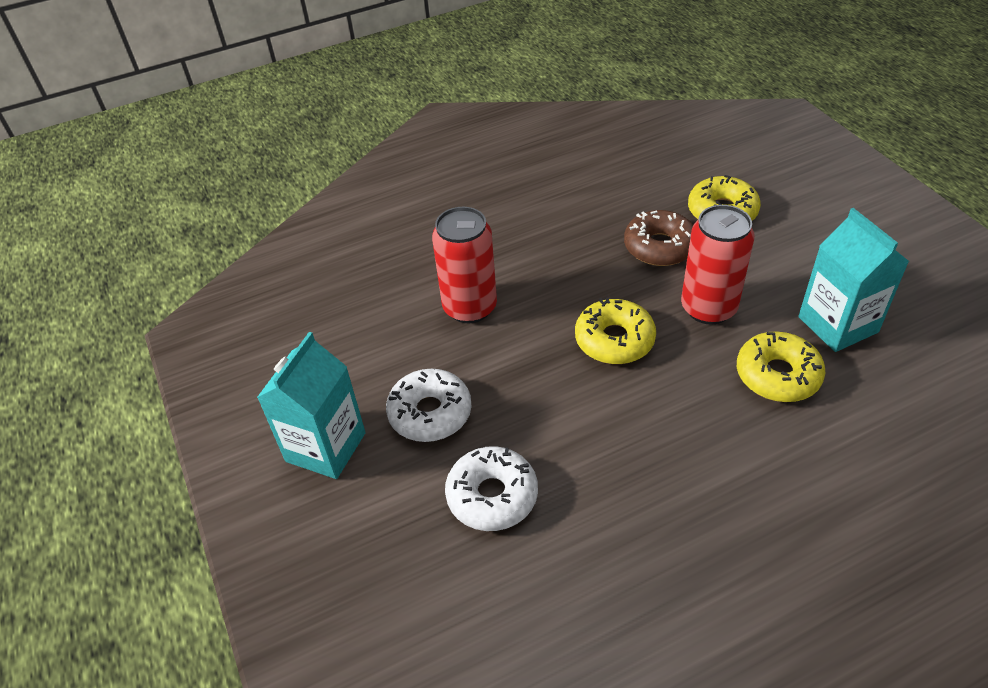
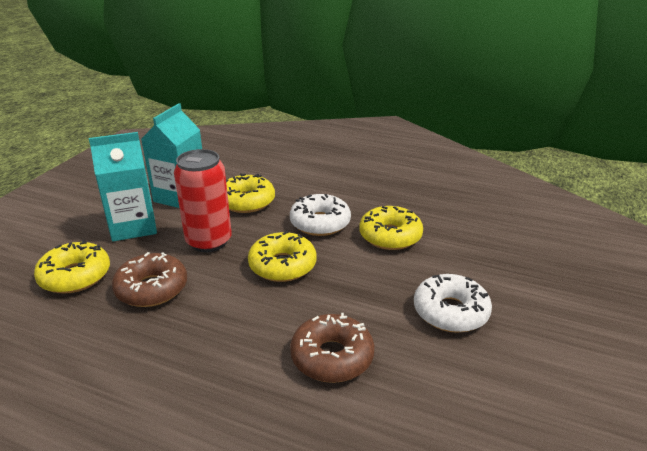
camera: 135 degrees left, 15 degrees down
(326, 447) = (550, 345): turquoise carton -> turquoise carton (133, 226)
(470, 307) = (332, 357): red can -> brown donut
(492, 496) = (459, 253): white donut -> white donut (320, 223)
(583, 458) = (390, 236): none -> yellow donut

